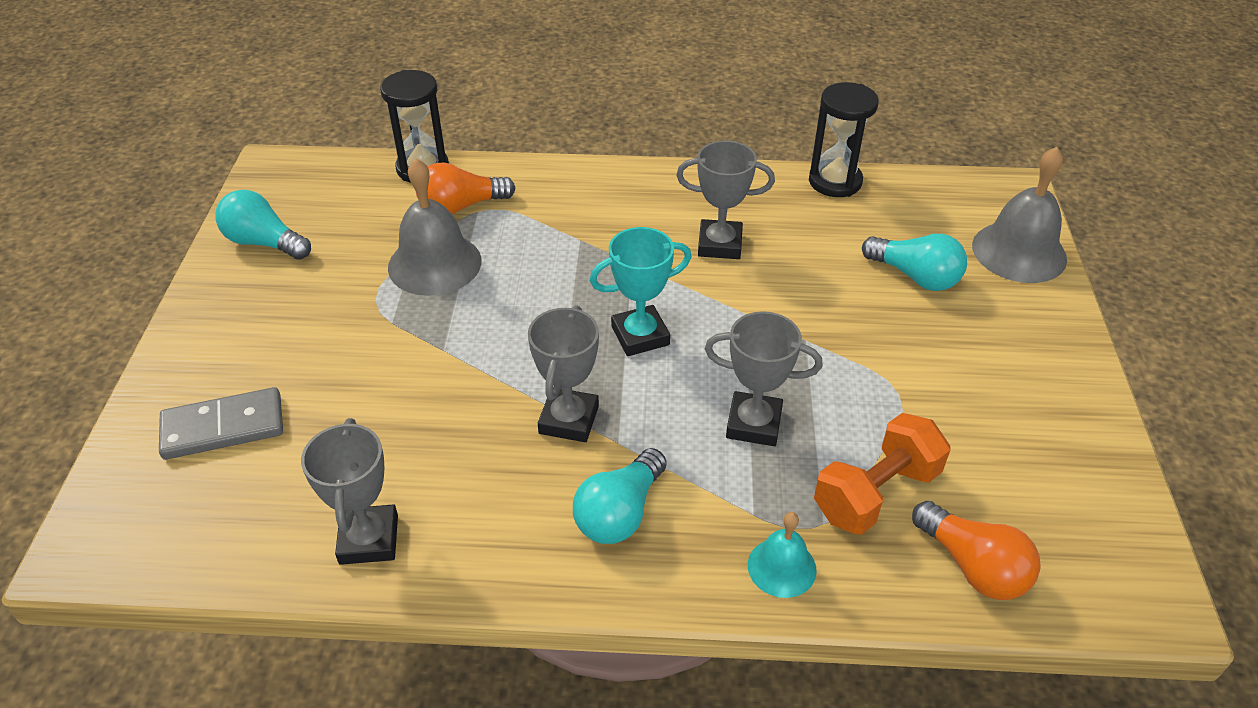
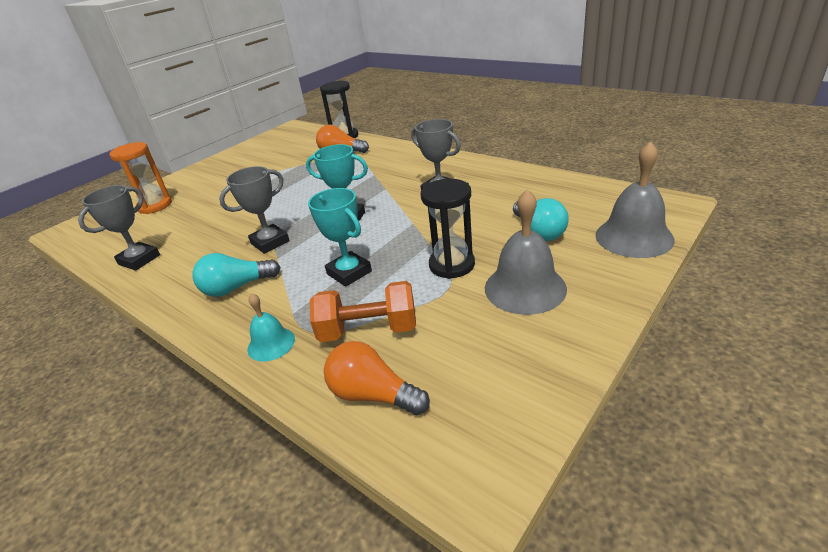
camera: 40 degrees right, 10 degrees down
(223, 427) = (155, 206): grey domino -> orange hourglass
(264, 243) = (253, 150): turquoise light bulb -> none
(434, 264) = (301, 170): grey bell -> grey bell (525, 288)
(754, 424) = (349, 273): grey trophy -> turquoise trophy
(835, 181) = (545, 177): black hourglass -> black hourglass (452, 265)
(972, 566) = (373, 395): orange light bulb -> orange light bulb turned 120 degrees clockwise

